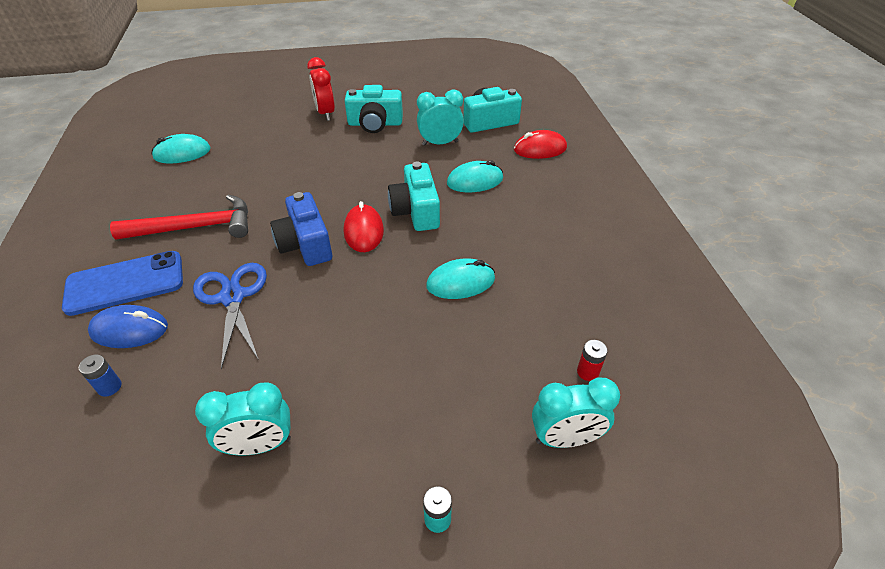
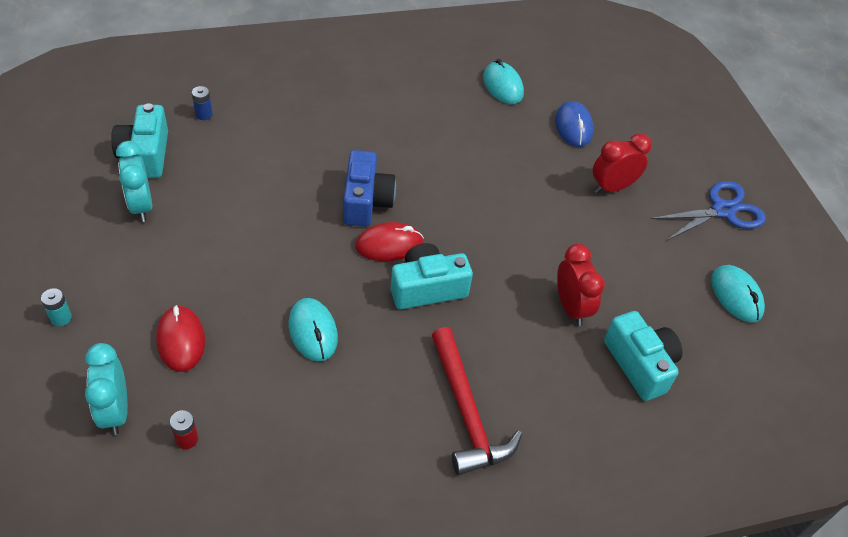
camera: 80 degrees right, 5 degrees up
(125, 283) = (311, 95): blue phone -> none
(130, 330) = (259, 110): blue mouse -> blue mouse (573, 127)
(195, 227) = (386, 120): red hammer -> red hammer (466, 412)
(233, 297) = (294, 163): blue scissors -> blue scissors (722, 211)
(305, 244) = (366, 201): blue camera -> blue camera turned 120 degrees clockwise
(375, 124) = (601, 237): turquoise camera -> turquoise camera (145, 154)
(440, 143) = (571, 307): turquoise clock -> red clock
(475, 181) = (493, 346): turquoise mouse -> turquoise mouse (736, 295)
(540, 149) = (582, 426): red mouse -> red mouse (180, 340)

